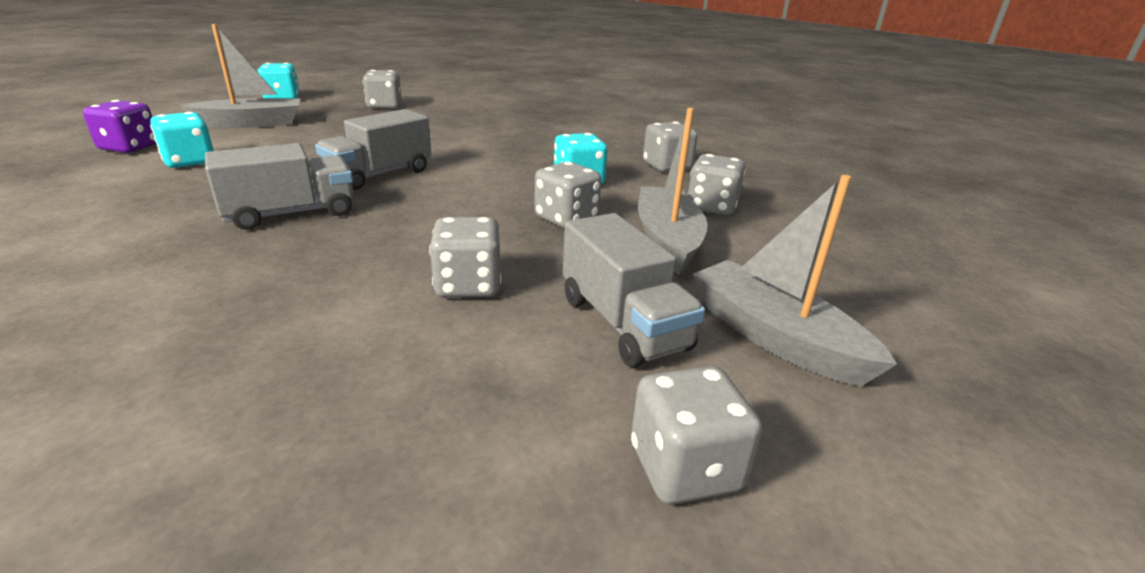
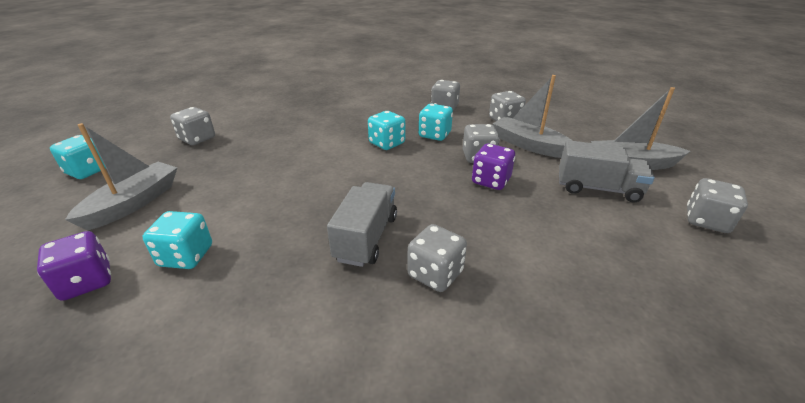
camera: 45 degrees left, 5 degrees up
(379, 175) = (340, 186): grey truck -> none
(468, 285) = (529, 212): grey dice -> grey dice (435, 274)
(509, 167) = (387, 143): none -> turquoise dice
(514, 241) = (491, 181): none -> purple dice

